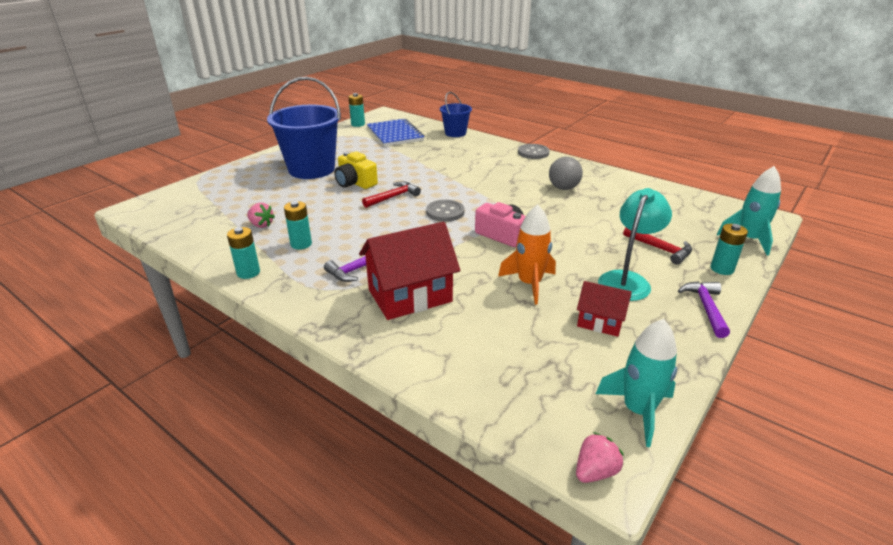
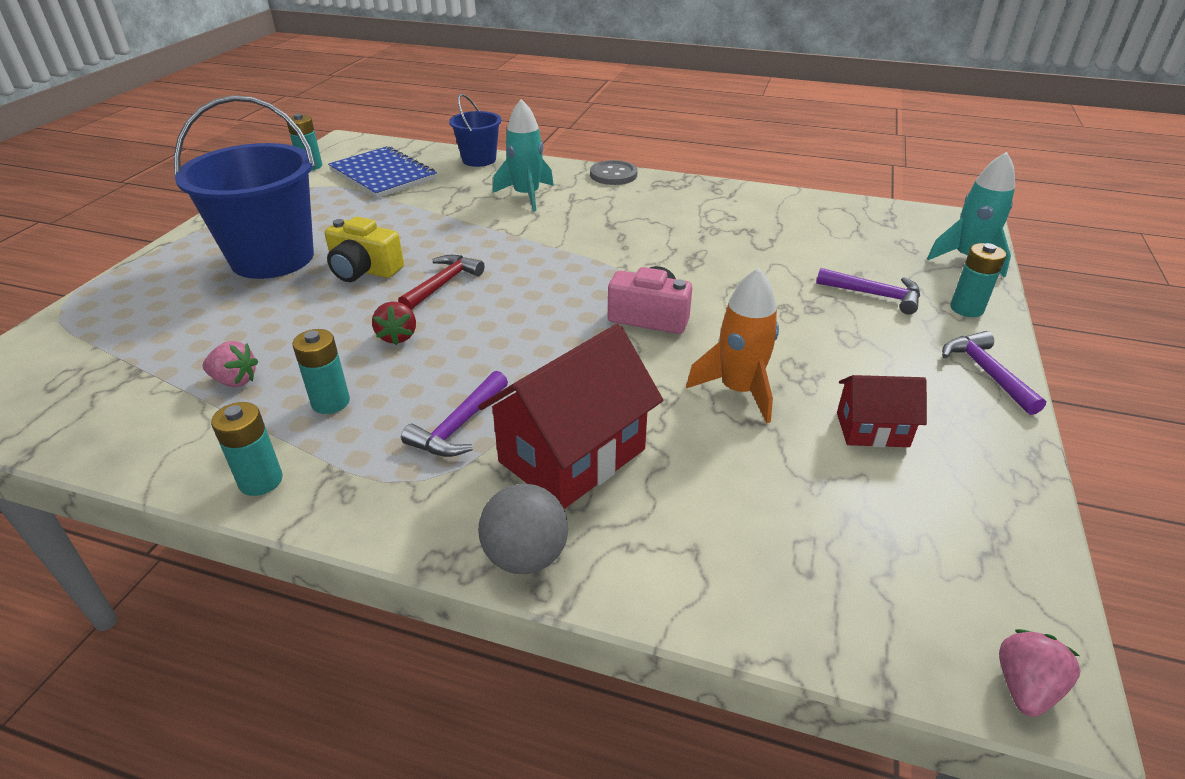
camera: 20 degrees left, 5 degrees up
(353, 219) = (397, 336): none -> red strawberry
(445, 212) = (541, 295): grey button -> none
(563, 188) = (690, 224): grey ball -> grey ball (526, 556)
(627, 280) = (864, 353): turquoise lamp -> none
(638, 411) = (1011, 562): turquoise rocket -> turquoise rocket (526, 196)
(660, 249) = (874, 295): red hammer -> purple hammer

